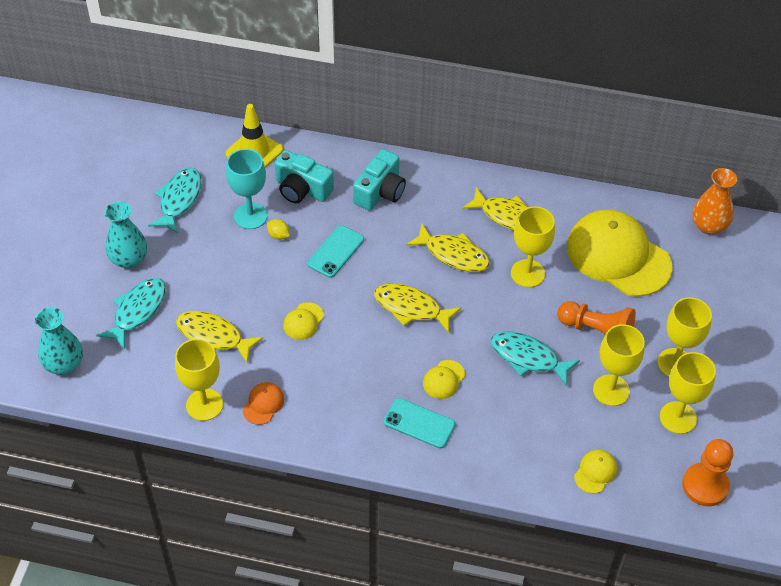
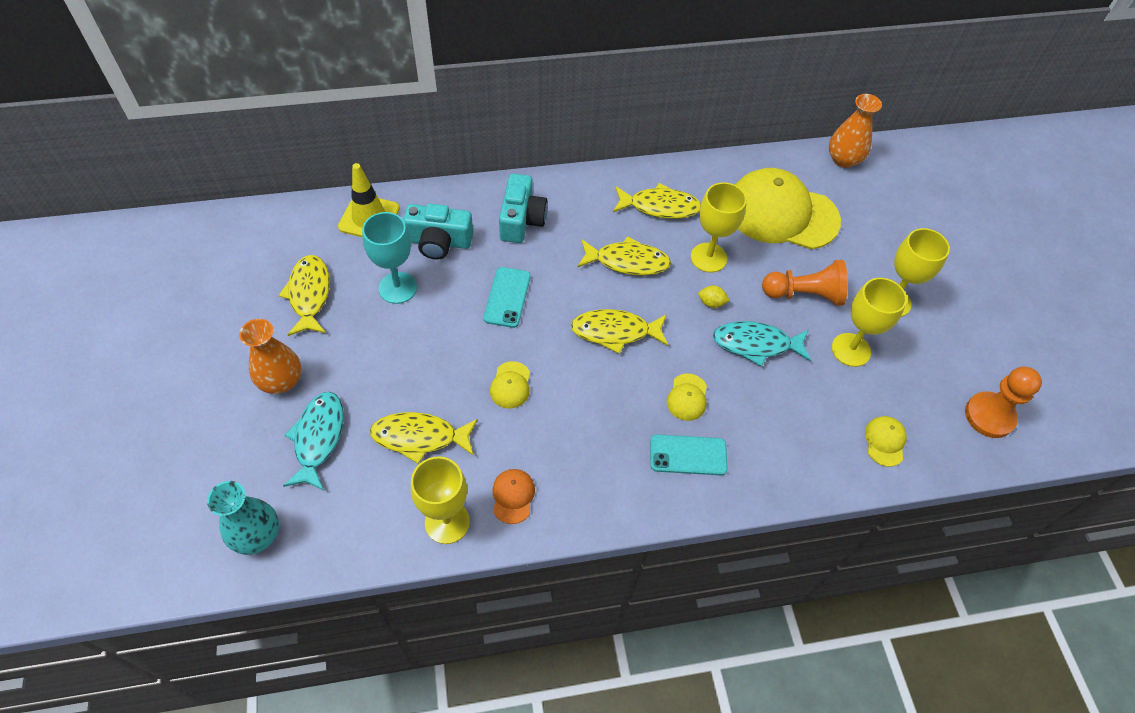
camera: 25 degrees left, 5 degrees up
(129, 259) = (281, 381): turquoise vase -> orange vase
(179, 199) = (309, 294): turquoise fish -> yellow fish
(278, 235) = (438, 299): yellow lemon -> yellow lemon (711, 303)
(678, 417) = (925, 355): yellow goblet -> none

